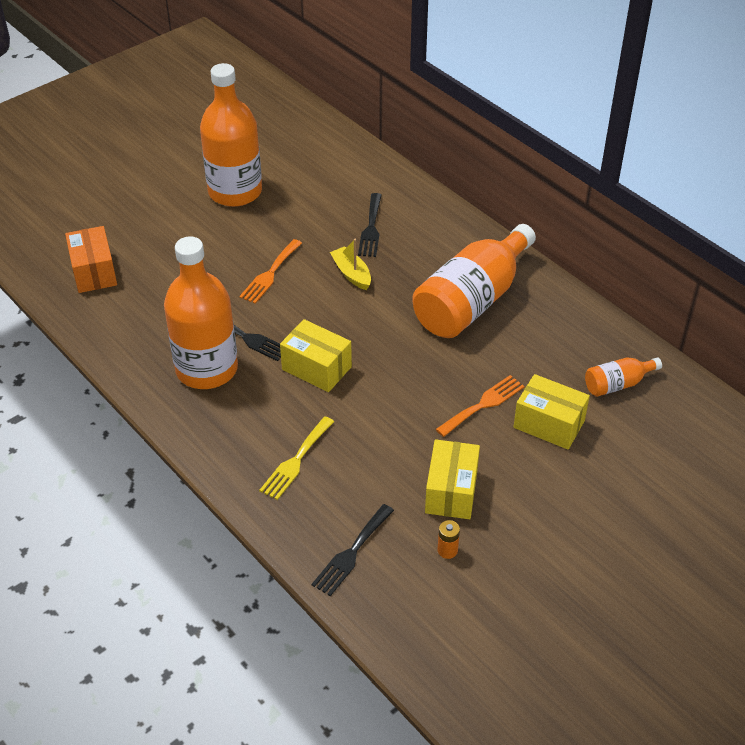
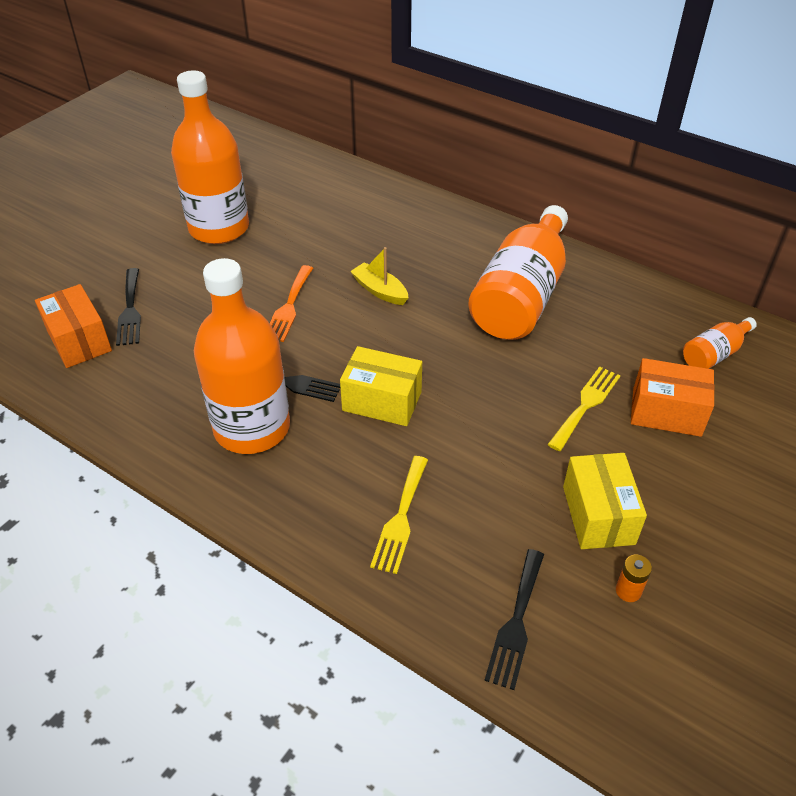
camera: 15 degrees left, 0 degrees up
(371, 228) = (382, 241): black fork -> black fork (130, 310)
(483, 404) = (585, 405): orange fork -> yellow fork
(549, 424) = (666, 412): yellow box -> orange box

